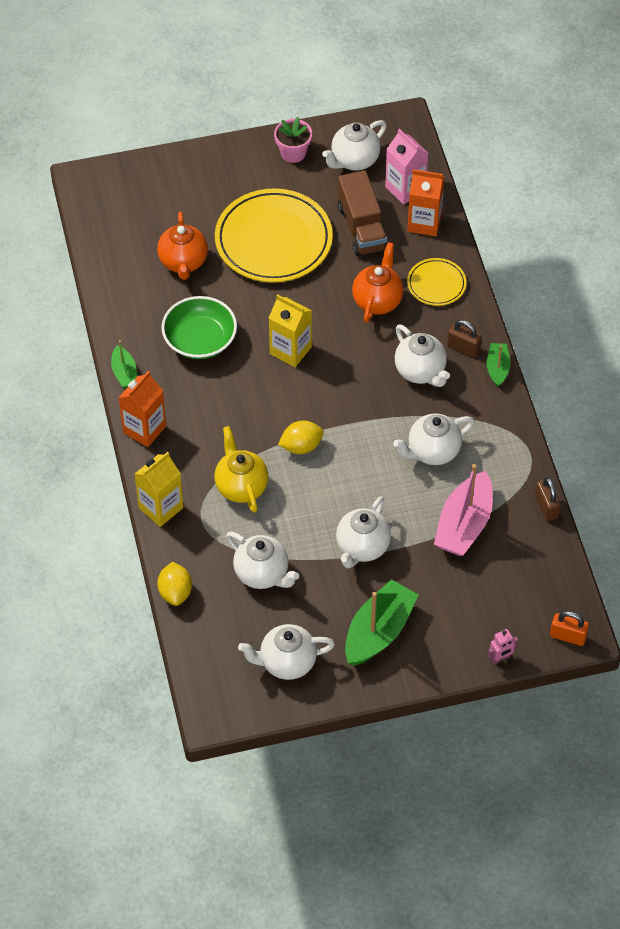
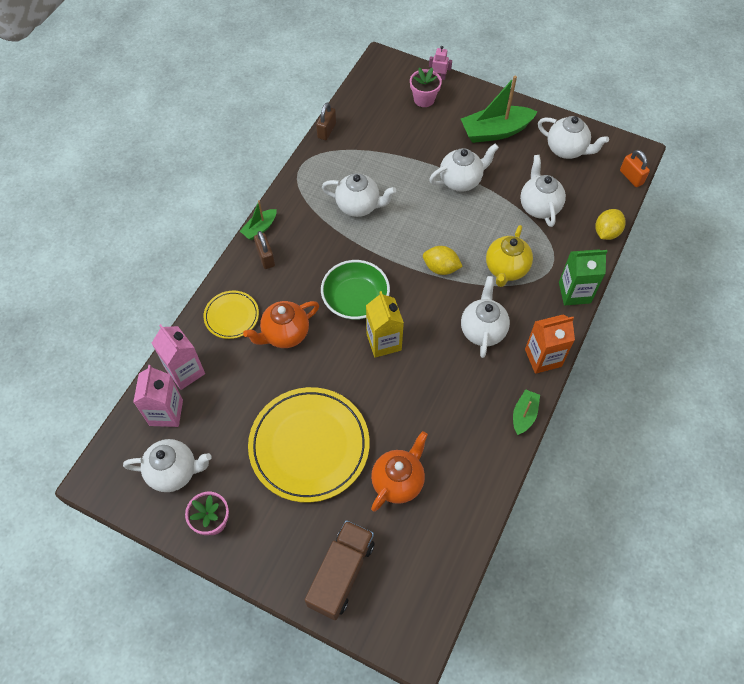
camera: 140 degrees left, 5 degrees up
(161, 508) = (574, 292): yellow carton -> green carton
(200, 340) = (443, 400): green bowl -> green bowl (355, 299)
(362, 227) = (233, 403): brown truck -> brown truck (341, 573)
(420, 371) = (310, 262): white teapot -> white teapot (482, 330)
(424, 223) = (185, 371): orange carton -> pink carton
(464, 524) = (385, 153): pink boat -> none
(488, 617) = (424, 99): none -> pink flower pot
(568, 636) = (390, 64): orange padlock -> orange padlock (631, 177)

